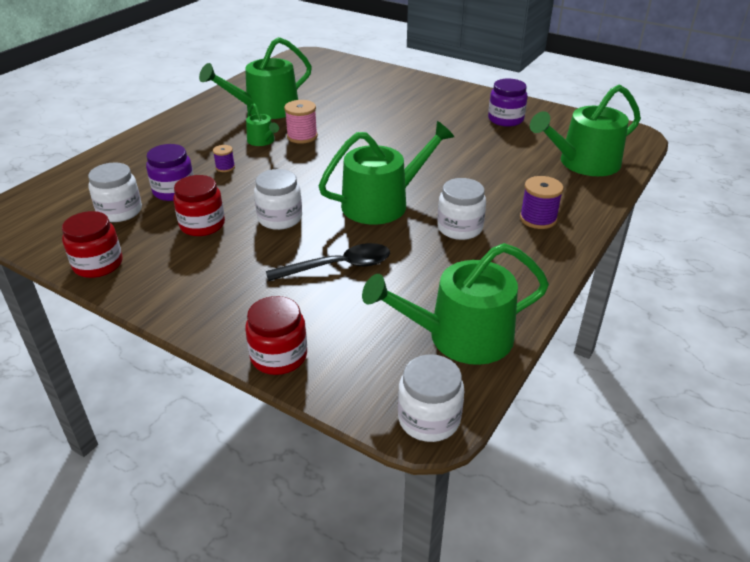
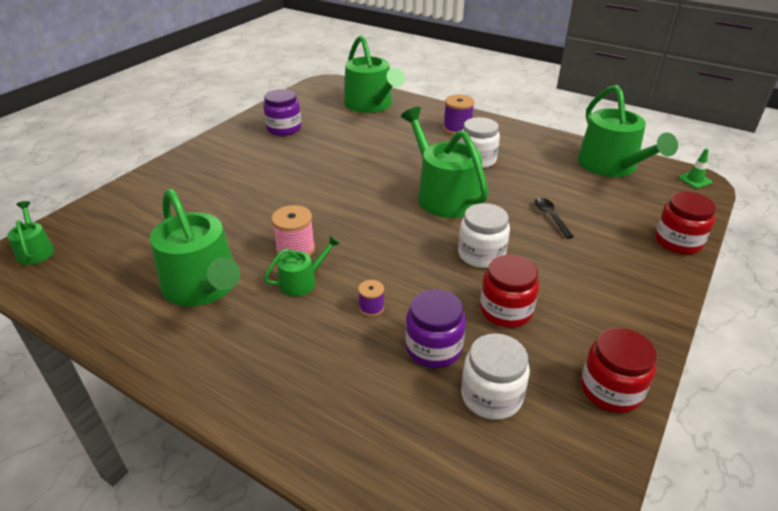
camera: 90 degrees left, 0 degrees up
(315, 58) = (35, 250): none -> green watering can
(338, 266) = (550, 217): black spoon -> black spoon, size x0.59
(429, 419) = (694, 180): white jar -> green traffic cone

